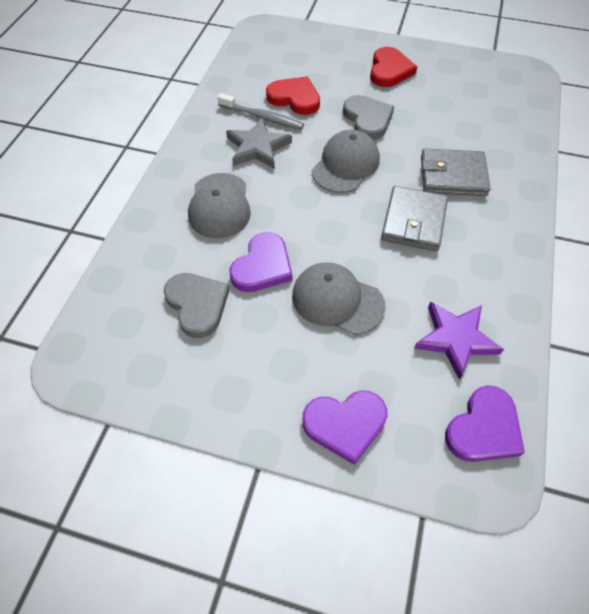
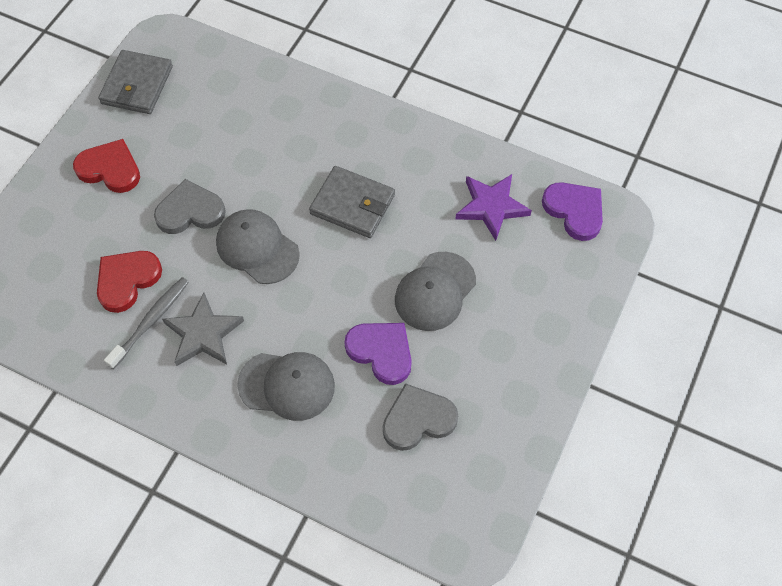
camera: 80 degrees left, 5 degrees up
(345, 424) = (560, 310): purple heart -> none
(453, 176) = (299, 154): grey wallet -> grey wallet (137, 85)

